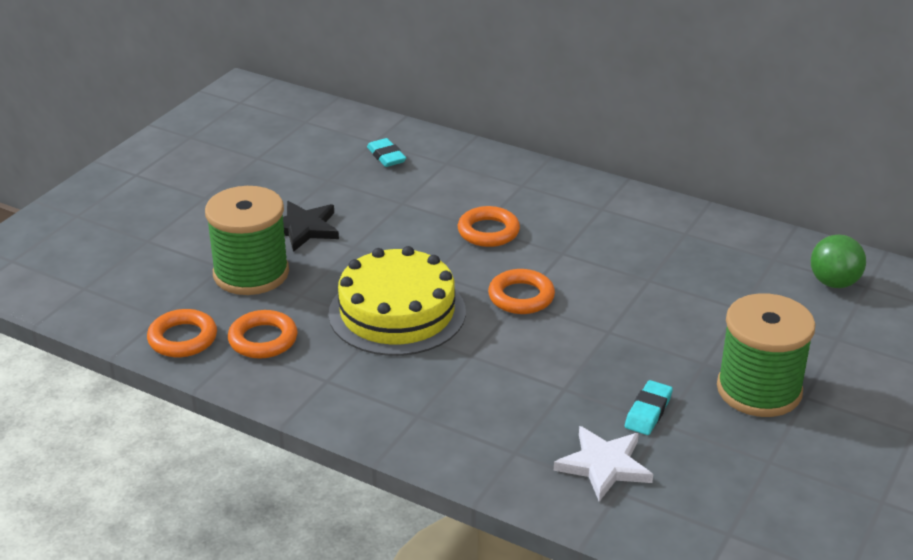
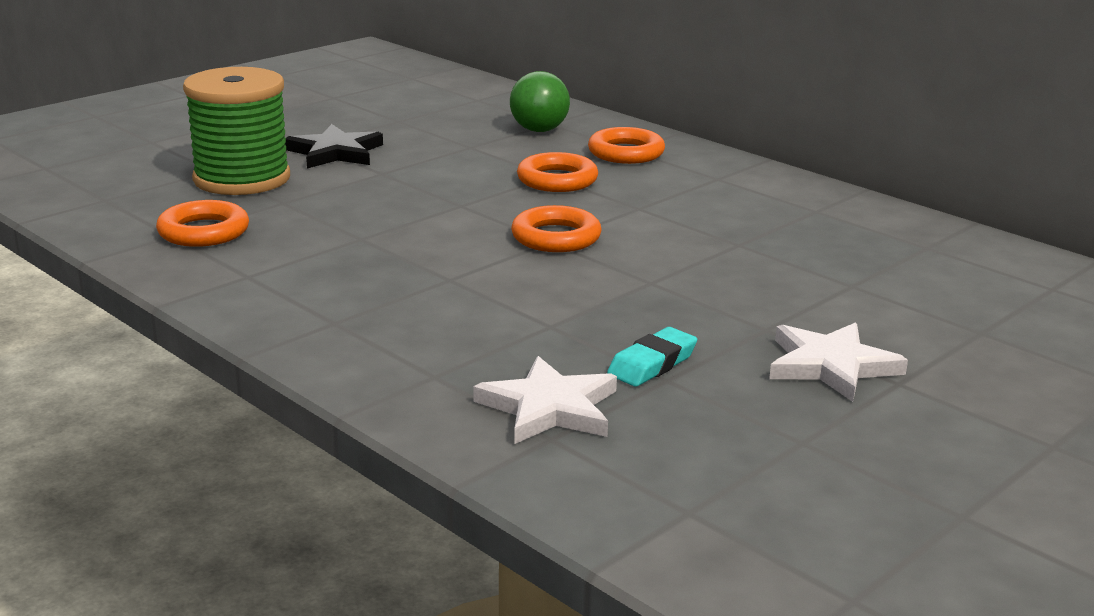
camera: 15 degrees right, 10 degrees down
(183, 338) = (111, 219): orange ring -> orange ring (626, 153)
(386, 156) = (482, 111): turquoise eraser -> none
(397, 312) = (387, 230): yellow cake -> none
(759, 390) = (831, 366): green spool -> white star
(834, 283) = (1004, 278): green ball -> green ball (539, 130)

